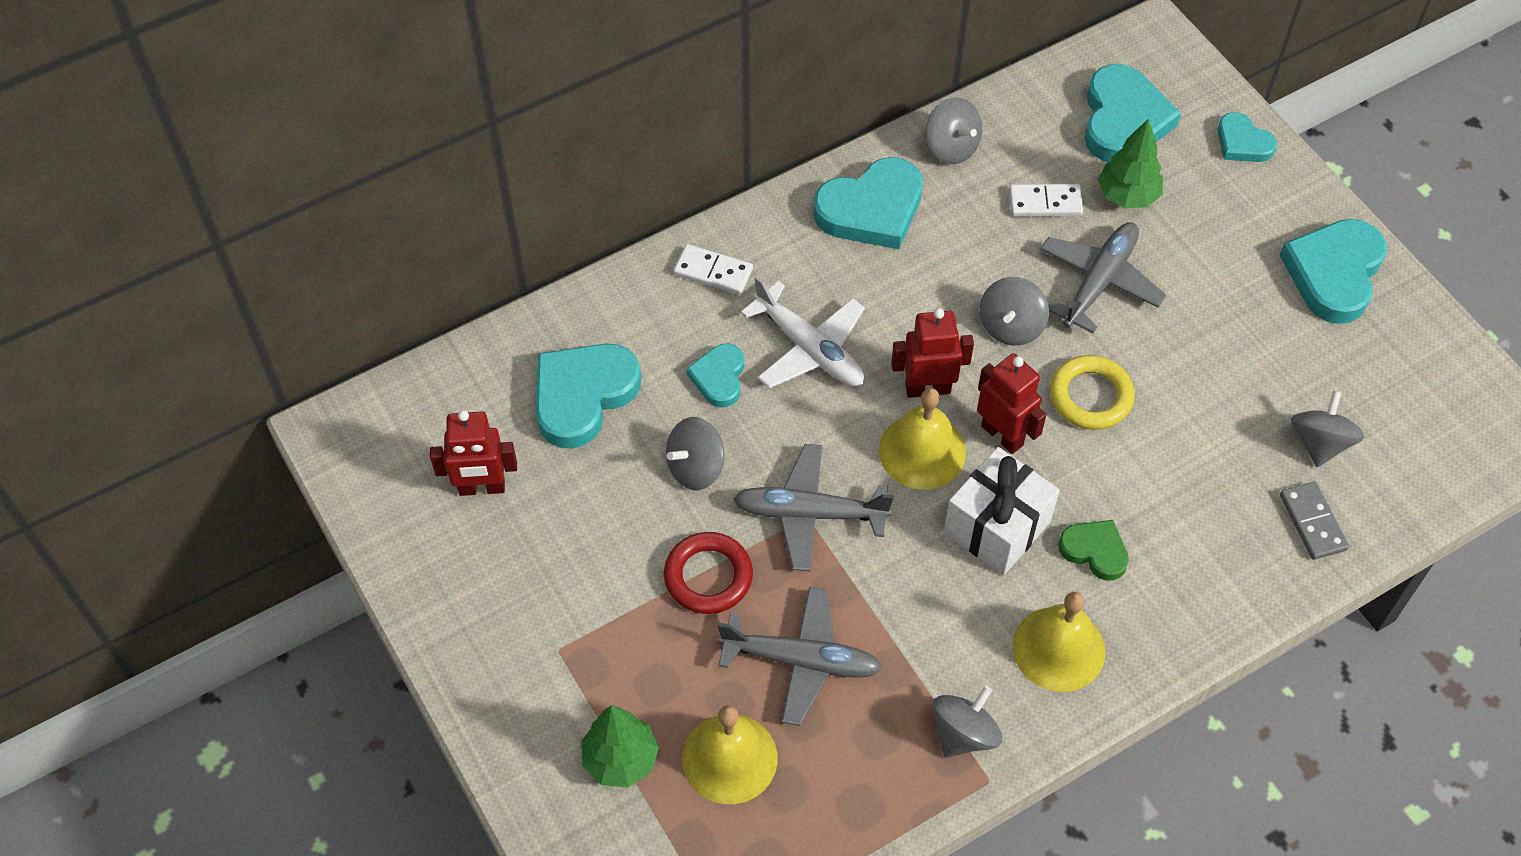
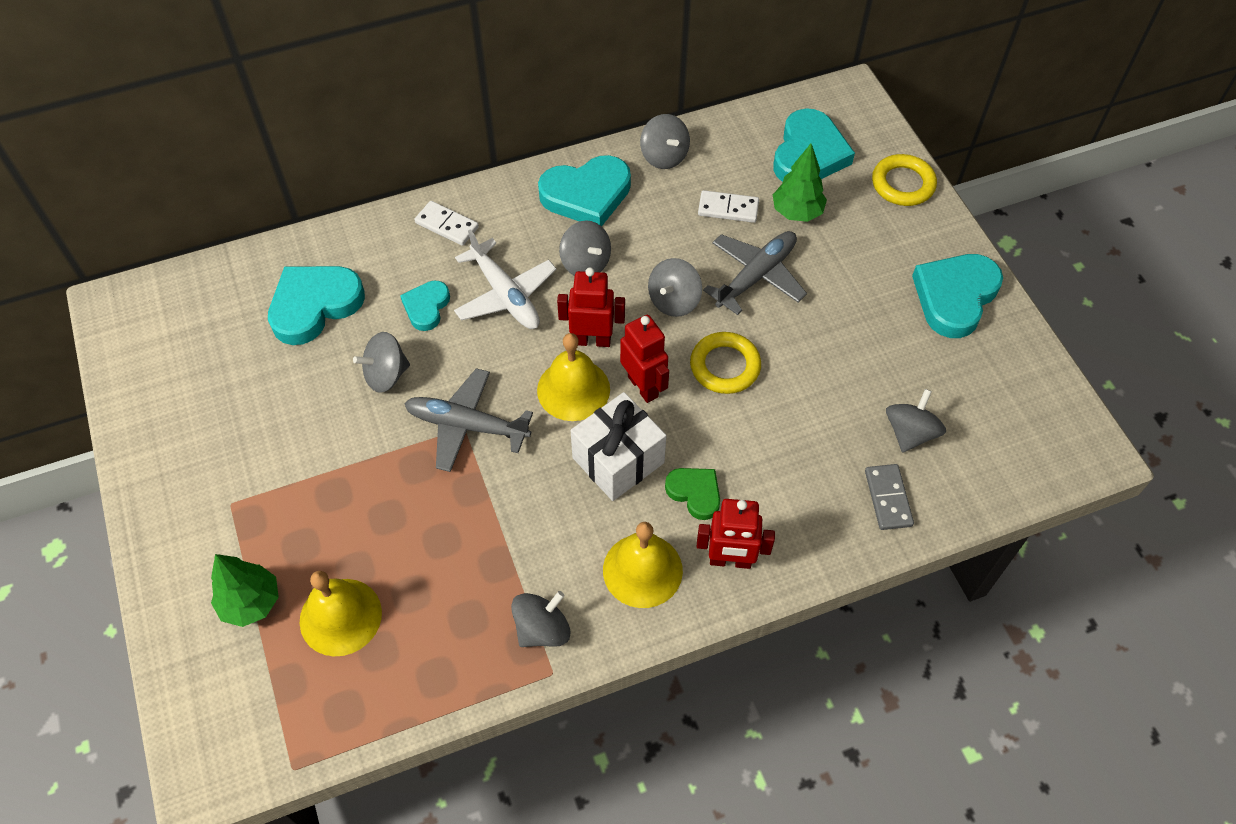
camera: 10 degrees right, 0 degrees up
(482, 488) = (212, 365): red robot -> red robot (730, 561)
(708, 576) = (369, 463): red ring -> none
(800, 660) = (423, 545): grey plane -> none
(894, 295) = (585, 263): none -> grey spinning top
(1242, 143) = (903, 184): turquoise heart -> yellow ring

